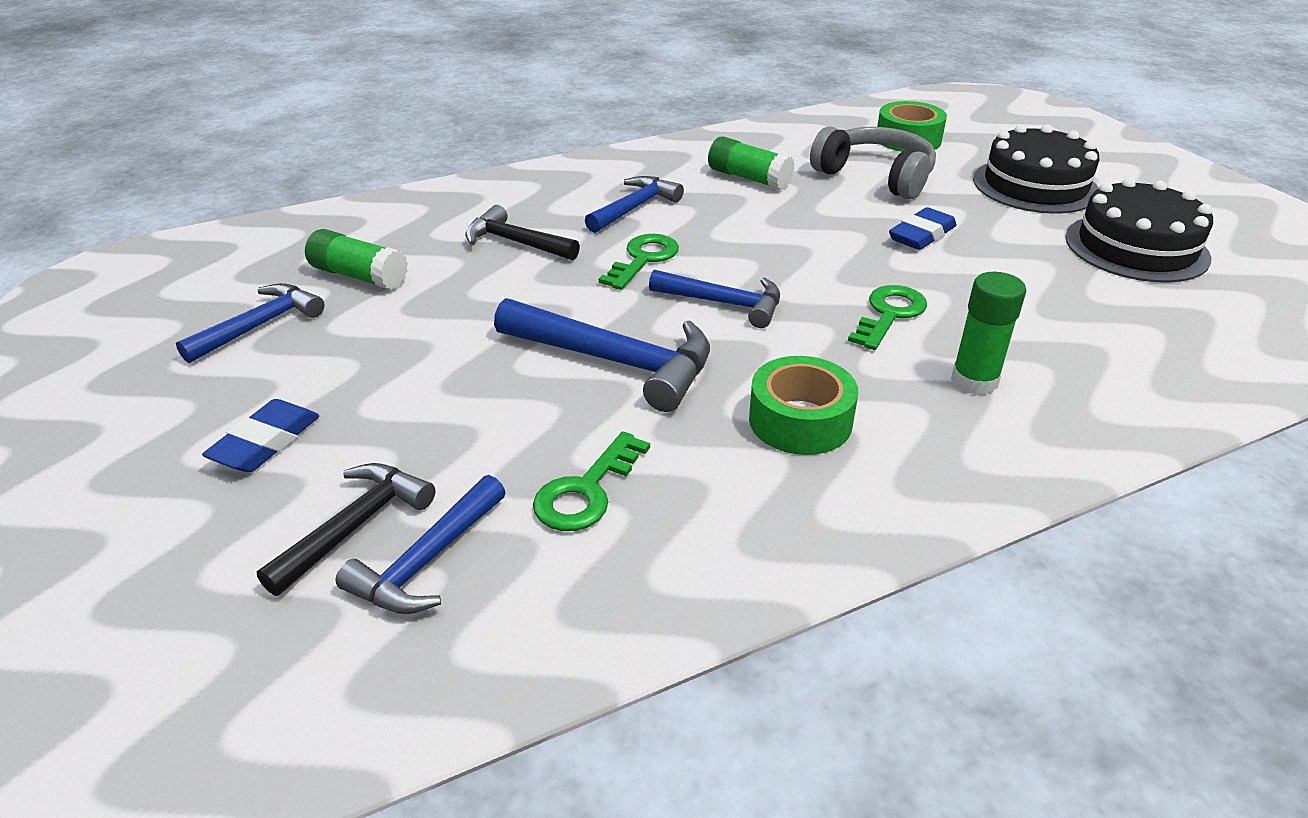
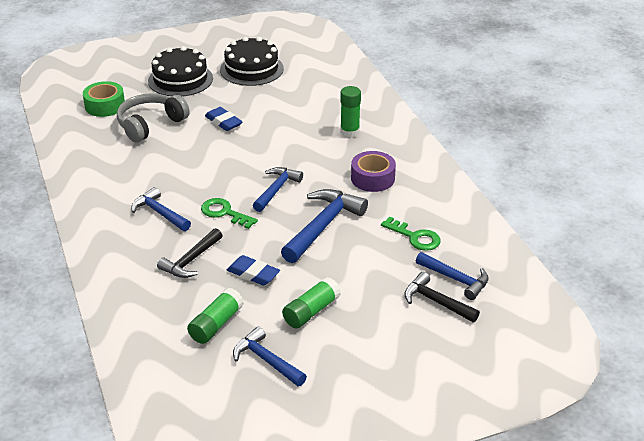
camera: 85 degrees left, 0 degrees up
(265, 443) = (377, 339): blue eraser -> blue eraser (253, 274)
(749, 178) = (135, 168): green glue stick -> green glue stick (311, 311)
(800, 420) = (372, 178): green tape -> purple tape
(889, 314) = (295, 143): green key -> none

